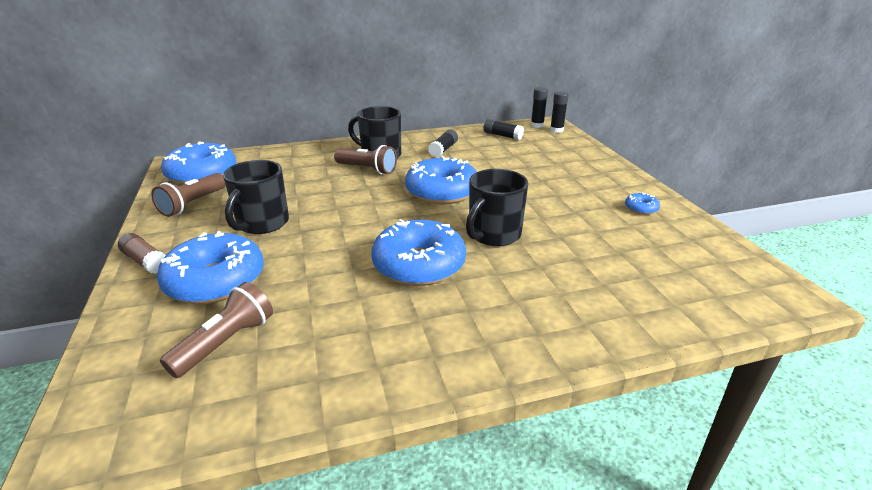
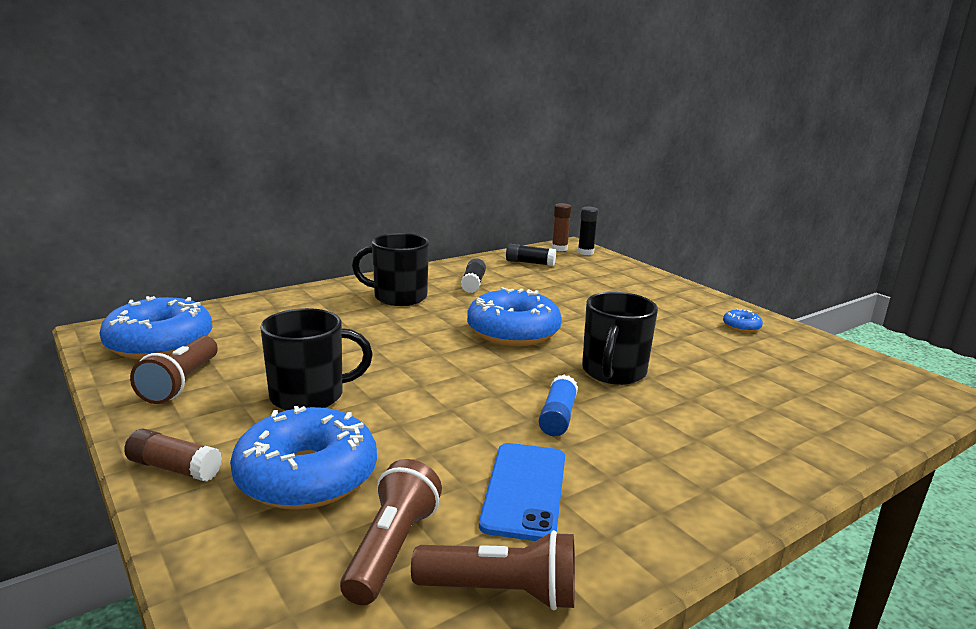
camera: 20 degrees left, 10 degrees down
(262, 223) = (309, 396): black mug -> black mug turned 105 degrees counterclockwise
(347, 318) = (525, 490): none -> blue phone
(367, 169) = (396, 315): brown flashlight -> brown flashlight (501, 592)
(419, 265) = (557, 417): blue donut -> blue glue stick
(537, 125) = (559, 248): black glue stick -> brown glue stick

